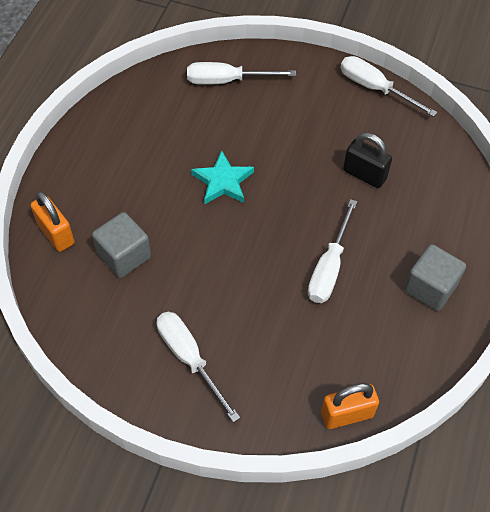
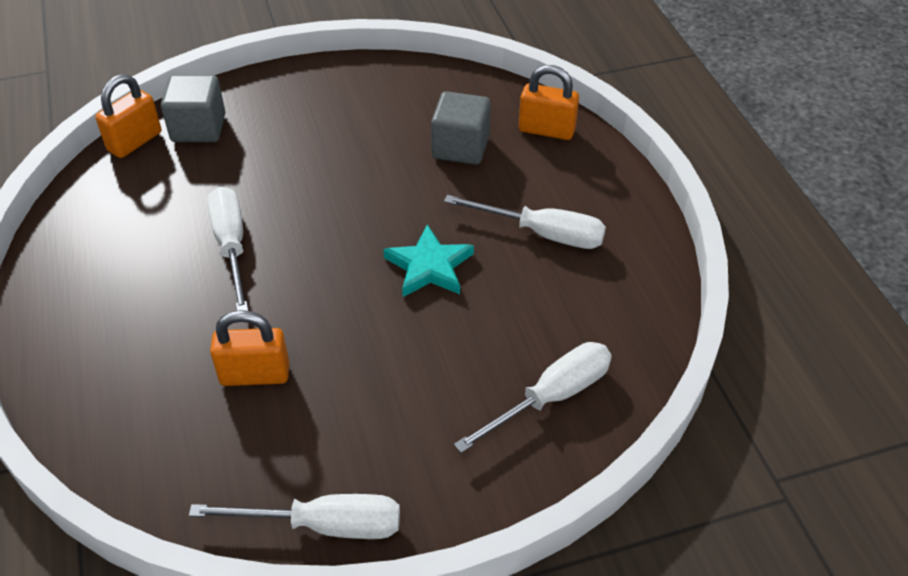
camera: 145 degrees right, 10 degrees down
(189, 358) = (318, 109): white screwdriver -> white screwdriver (542, 234)
(364, 174) = (255, 375): black padlock -> orange padlock
(430, 288) = (95, 286): grey cube -> grey cube (198, 128)

